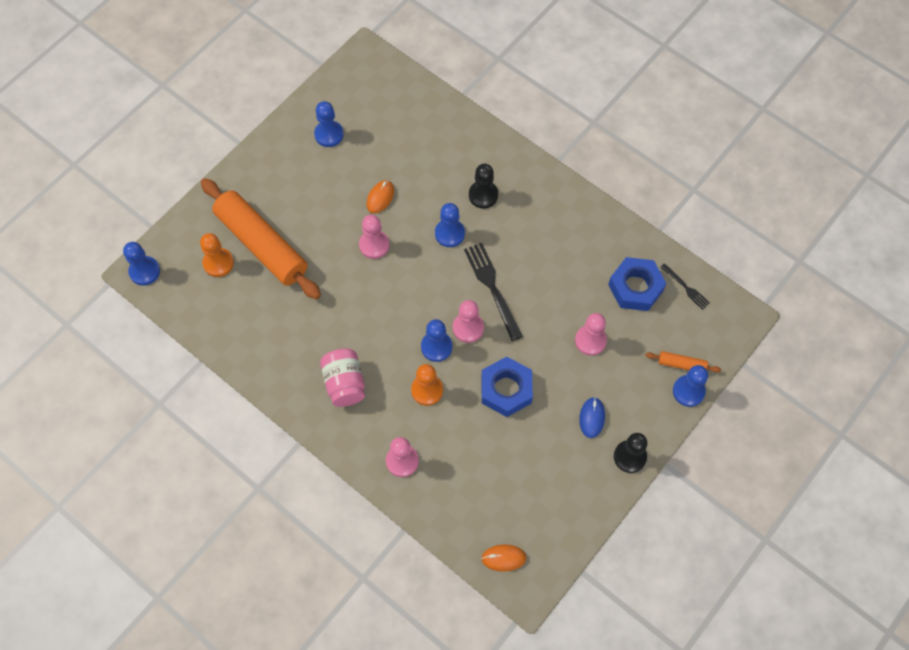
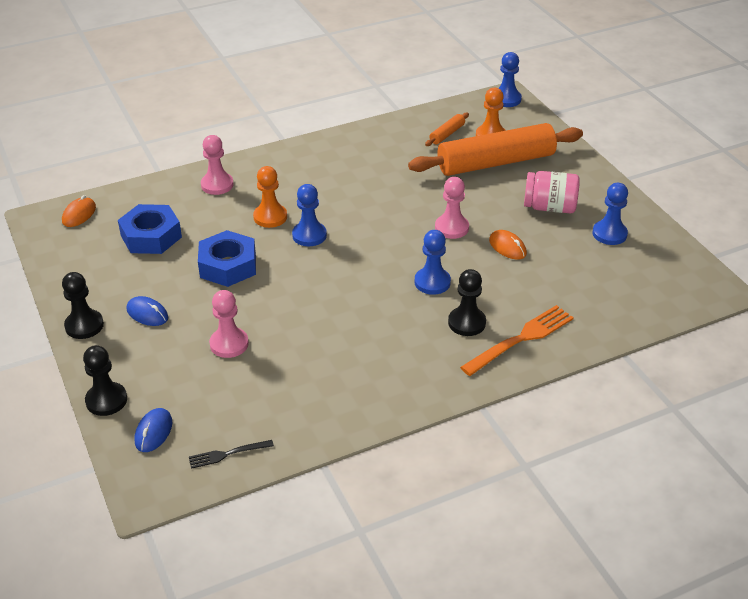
camera: 115 degrees right, 25 degrees down
(344, 383) = (316, 173): pink jar -> pink jar (549, 207)
(468, 328) = (313, 261): pink pawn -> none
(482, 156) = (521, 339): none -> orange fork
(492, 287) = (346, 292): black fork -> none
(635, 287) = (262, 407): blue nut -> blue nut (151, 236)
(681, 364) = (140, 408): orange rolling pin -> orange rolling pin (447, 134)
(688, 391) = (106, 400): blue pawn -> black pawn
(696, 343) = (153, 432): none -> blue mouse

